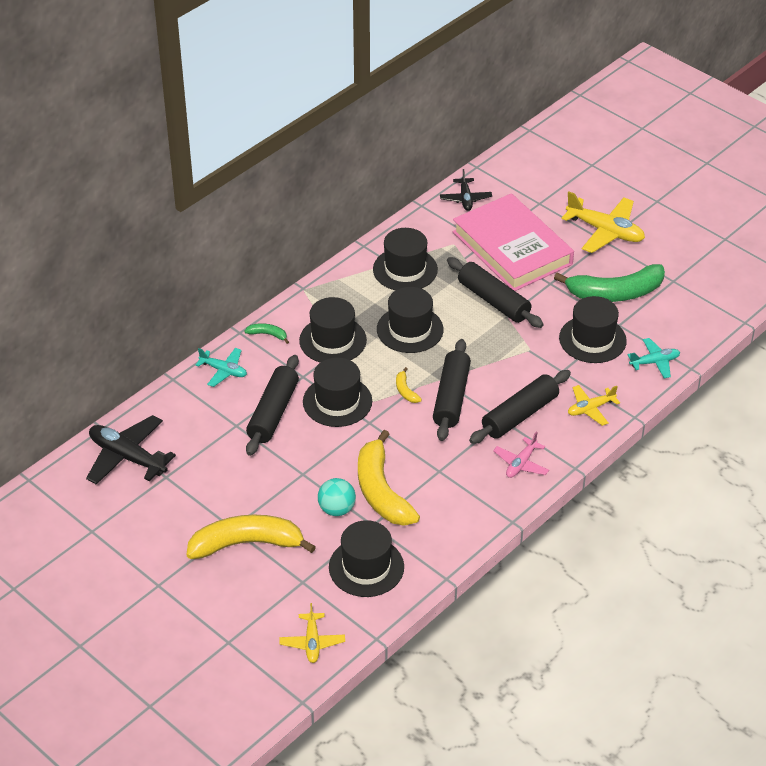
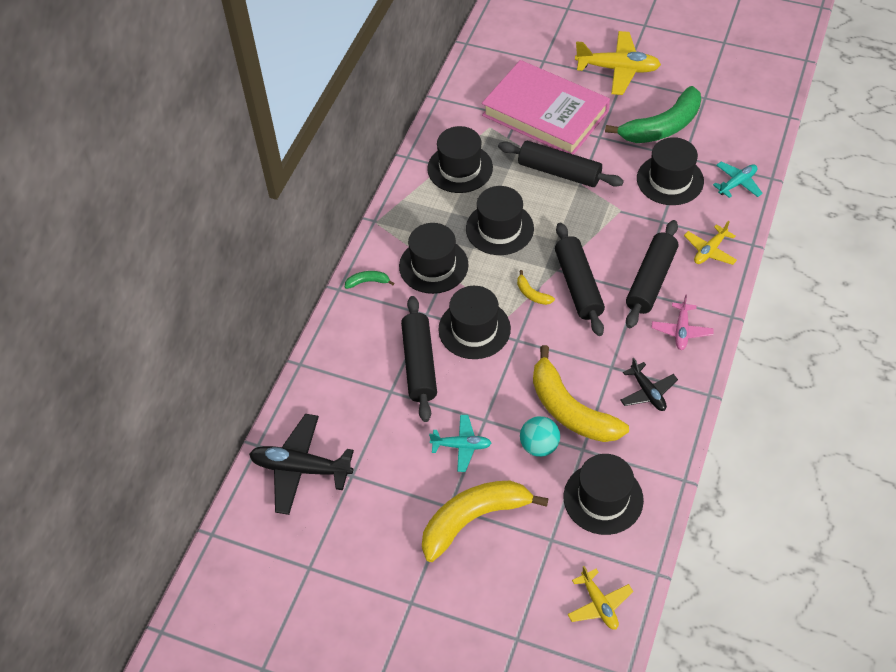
camera: 20 degrees left, 10 degrees up
(223, 371) = (346, 336): turquoise plane -> turquoise plane (461, 446)
(465, 199) = (474, 78): black plane -> black plane (647, 392)

